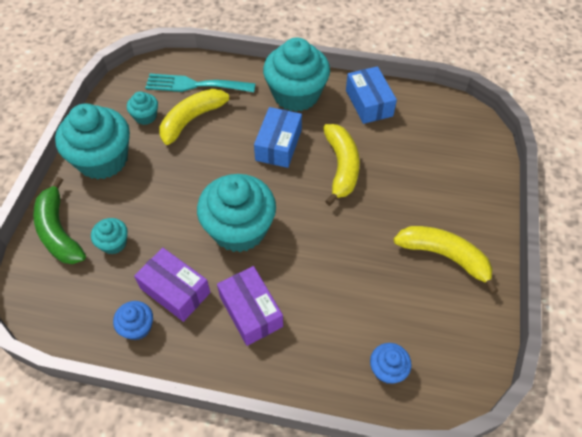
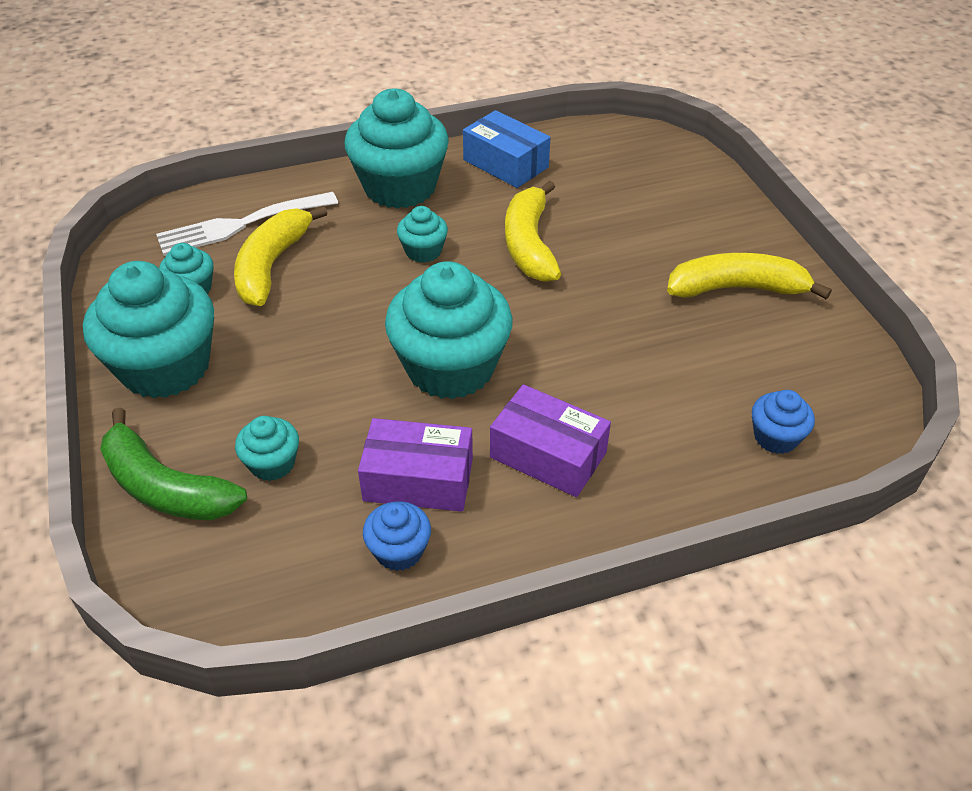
camera: 30 degrees left, 10 degrees down
(195, 85) = (240, 225): turquoise fork -> white fork
(278, 145) = (423, 251): blue box -> turquoise cupcake
(341, 167) = (529, 244): yellow banana -> yellow banana turned 150 degrees counterclockwise

